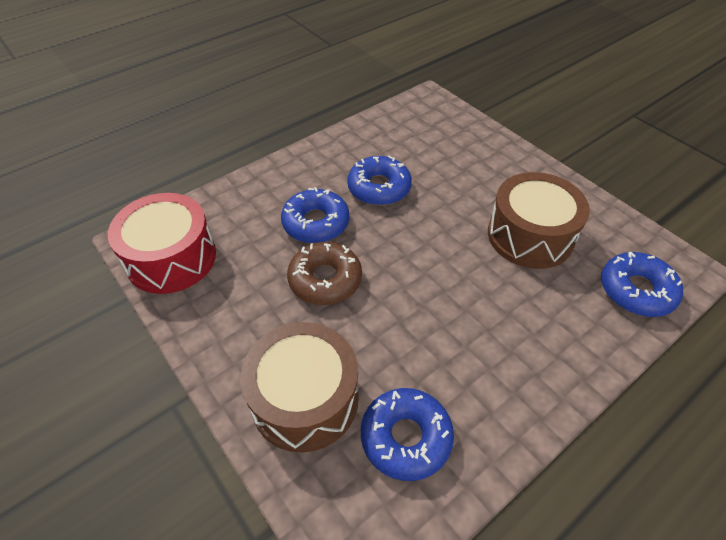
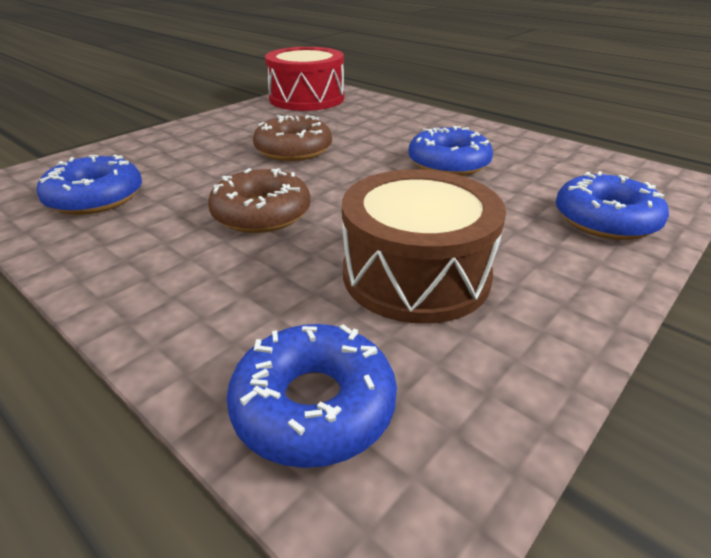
camera: 80 degrees right, 15 degrees down
(305, 399) = (155, 154): brown drum -> none
(316, 223) = (371, 139): blue donut -> blue donut (605, 219)
(450, 306) = (261, 213): none -> brown donut

